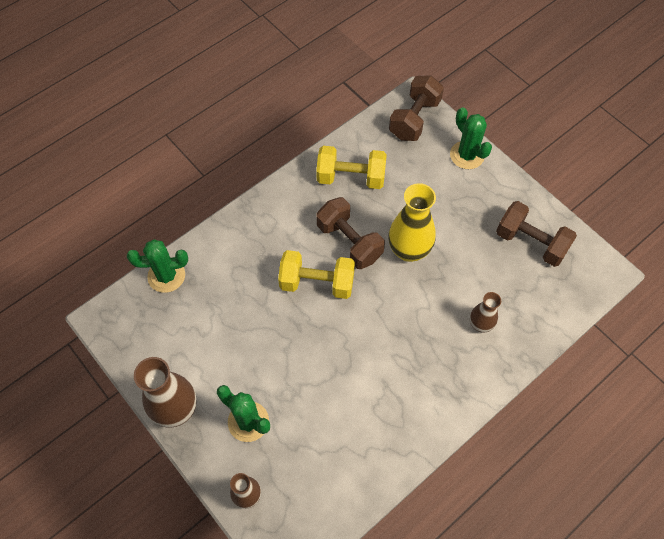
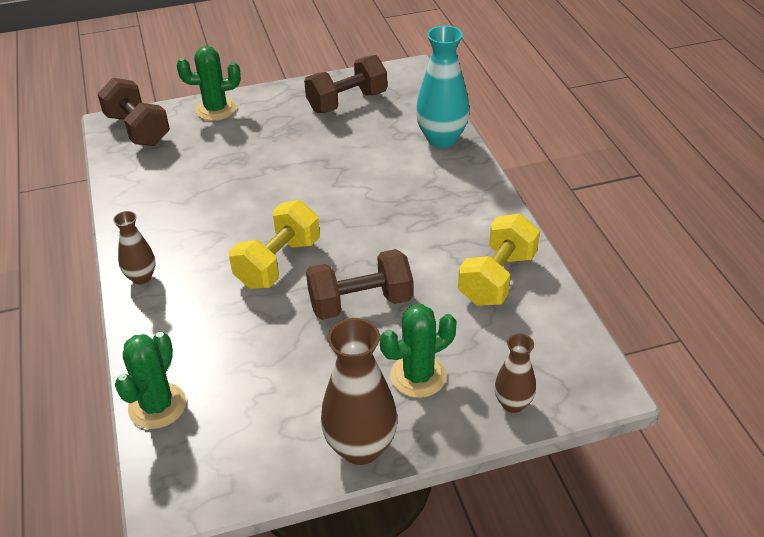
camera: 65 degrees left, 20 degrees down
(349, 242) = (246, 222): brown dumbbell -> brown dumbbell (360, 303)
(351, 177) = (165, 197): yellow dumbbell -> yellow dumbbell (497, 278)
(409, 250) = (293, 181): yellow vase -> none
(480, 324) = (412, 160): brown vase -> brown vase (141, 277)
(521, 337) = (441, 139): none -> turquoise vase

